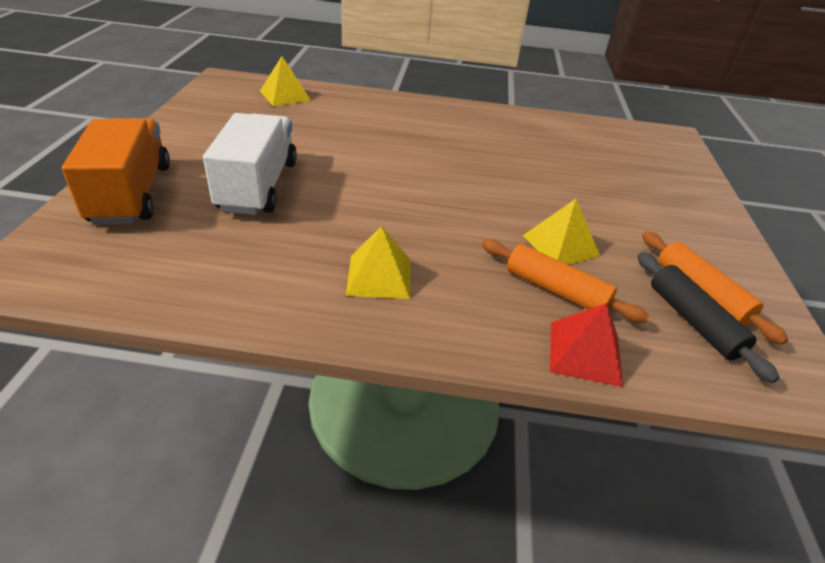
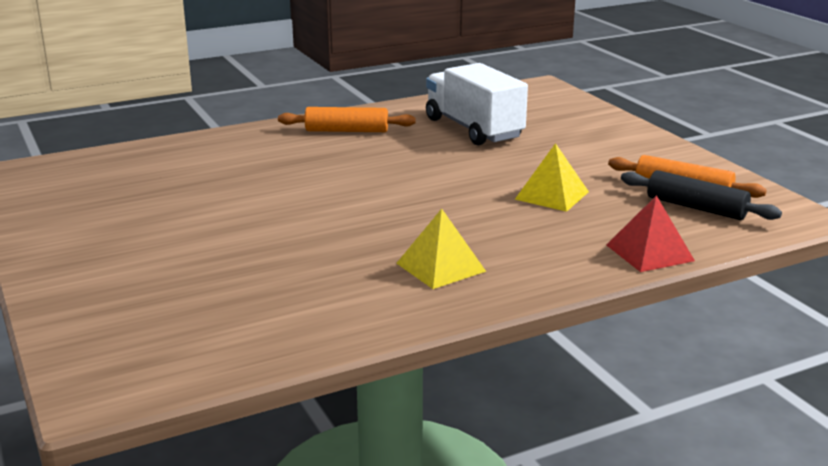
camera: 30 degrees left, 15 degrees down
(131, 194) = (102, 298): orange truck -> none
(258, 186) = (226, 247): white truck -> white truck (473, 129)
(285, 95) = (118, 164): yellow pyramid -> none
(556, 290) = (585, 224): orange rolling pin -> orange rolling pin (347, 131)

